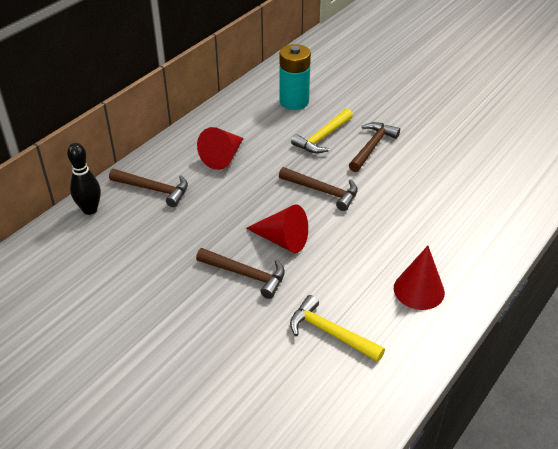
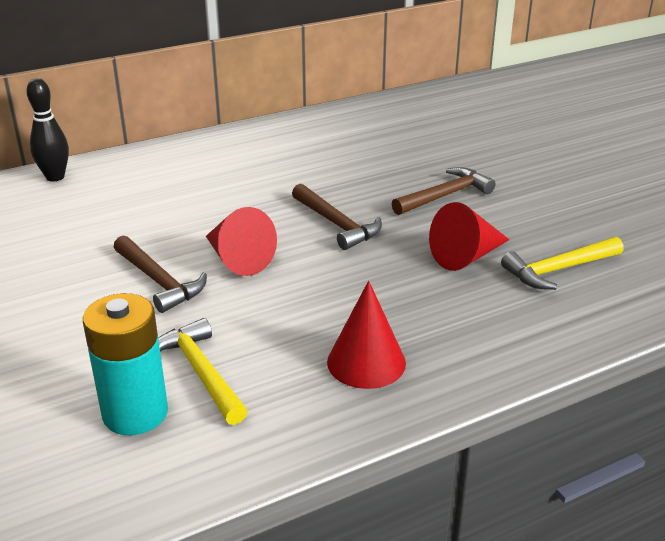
camera: 25 degrees right, 10 degrees down
(153, 189) = (140, 175): brown hammer -> none
(223, 157) = (248, 164): red cone -> red cone (466, 256)
(294, 101) = (385, 132): turquoise battery -> turquoise battery (135, 413)
(323, 137) = (389, 172): yellow hammer -> yellow hammer (559, 270)

